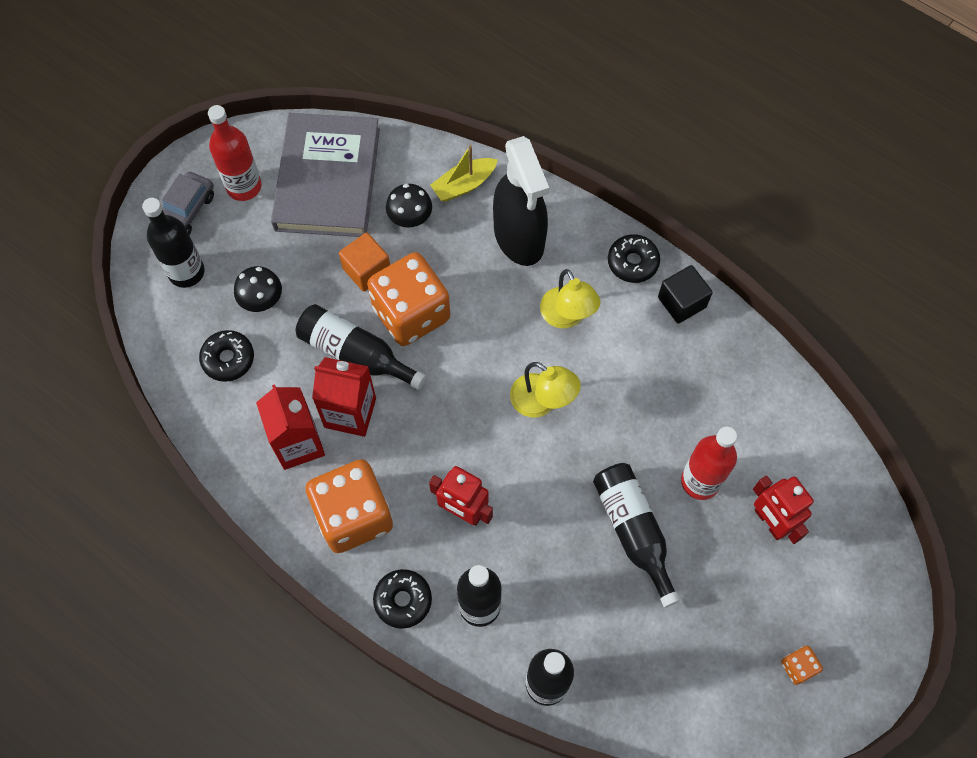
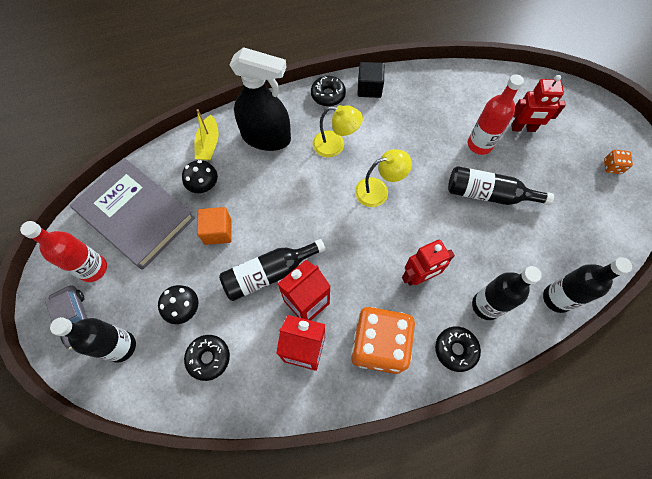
camera: 55 degrees left, 0 degrees up
(411, 313) = (267, 224): orange dice -> none

